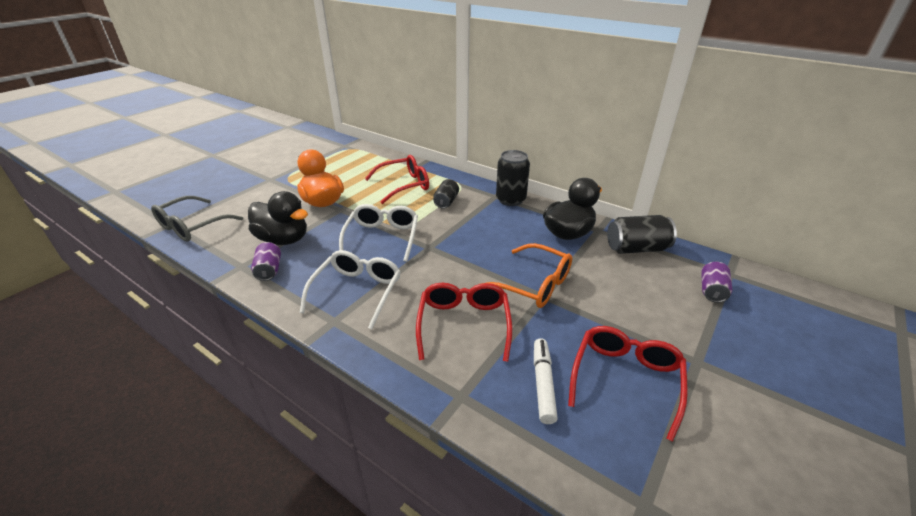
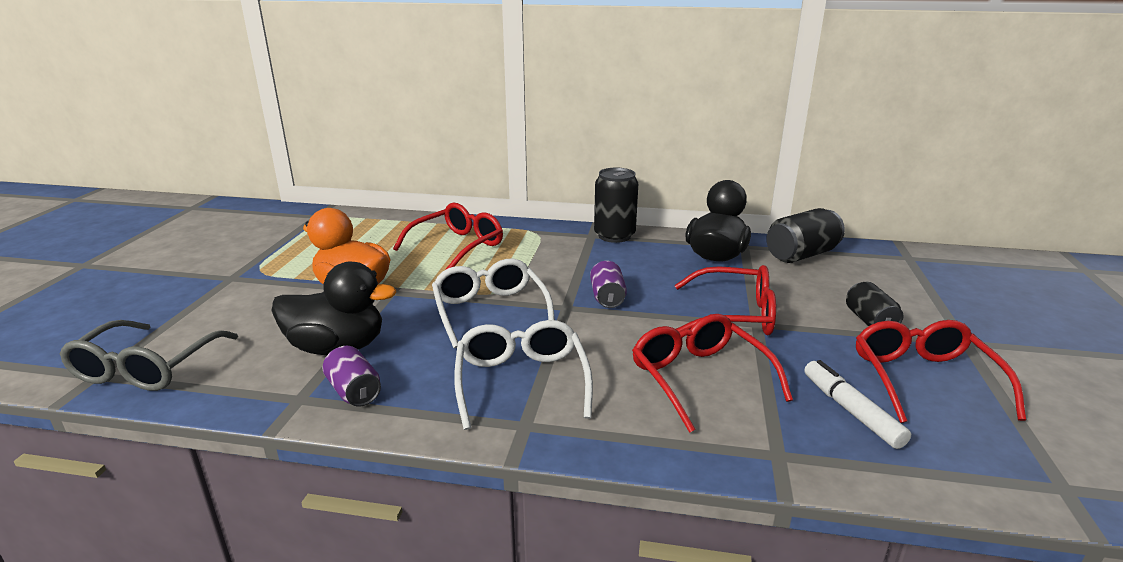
camera: 25 degrees left, 10 degrees down
(446, 202) = (535, 253): black can -> black can (869, 321)
(534, 284) = (734, 315): orange glasses -> red glasses
(712, 291) = (910, 276): purple can -> purple can (607, 297)

